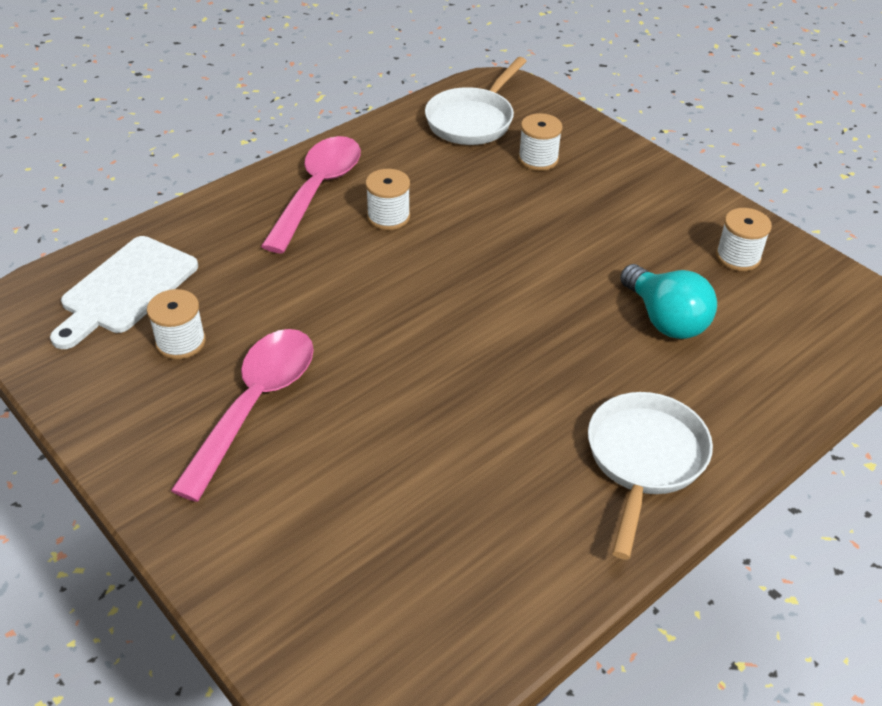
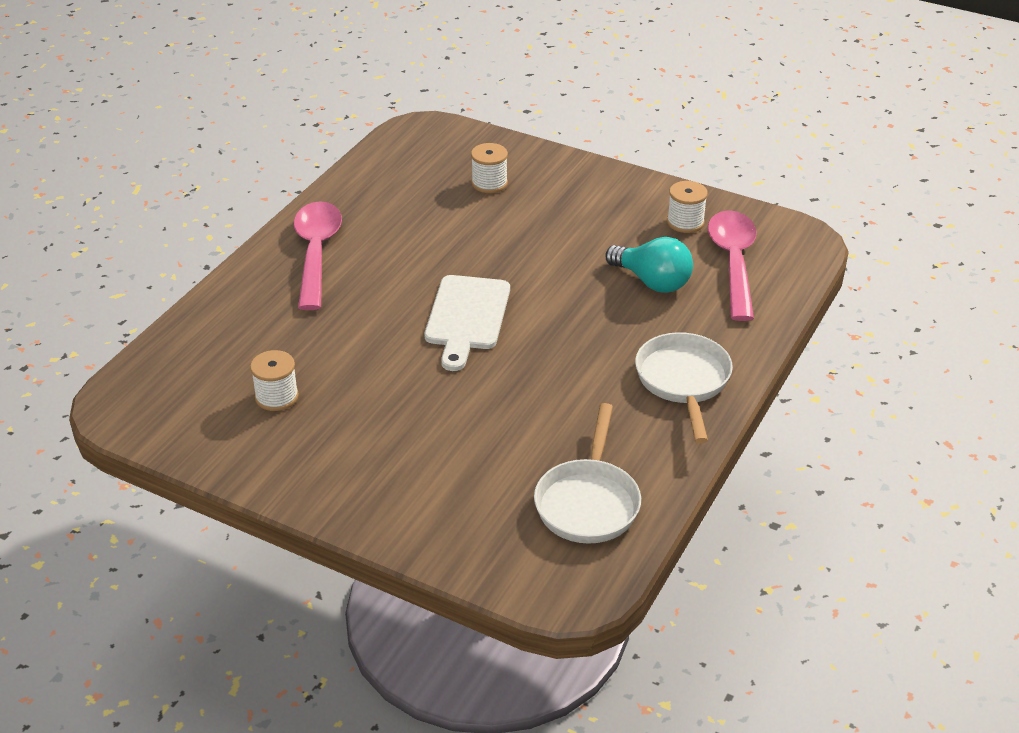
camera: 20 degrees left, 5 degrees down
(126, 289) = (201, 370): white cutting board -> white cutting board (467, 317)
(255, 404) = (368, 424): pink spoon -> pink spoon (733, 262)
(388, 217) = (390, 259): white spool -> none
(473, 120) = (416, 163): white pan -> white pan (588, 502)

